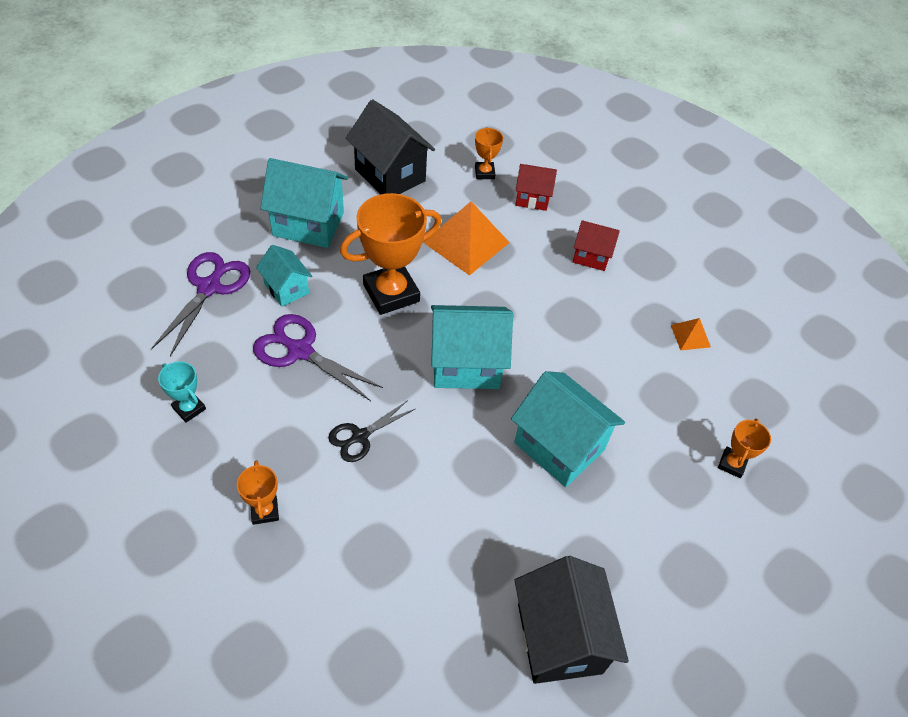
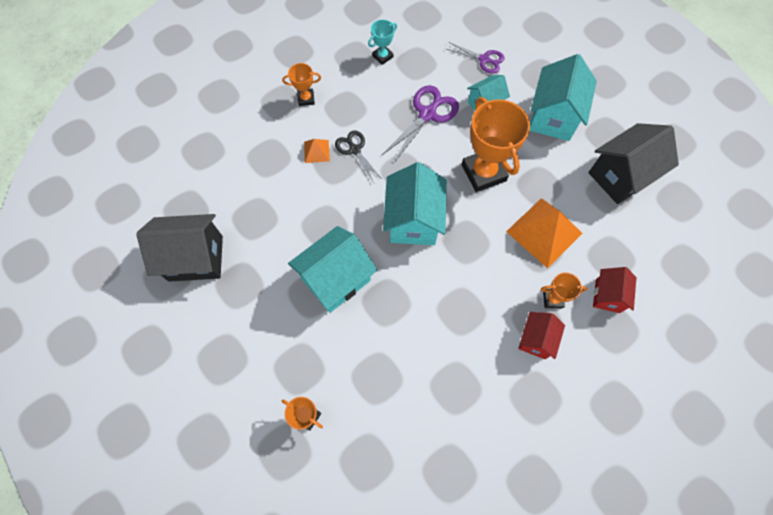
camera: 100 degrees right, 15 degrees up
(209, 287) = (484, 60): purple scissors -> purple scissors, size x0.63
(484, 173) = (637, 256): orange trophy -> orange trophy (552, 299)
(690, 336) = (442, 415): orange pyramid -> orange pyramid (316, 151)

